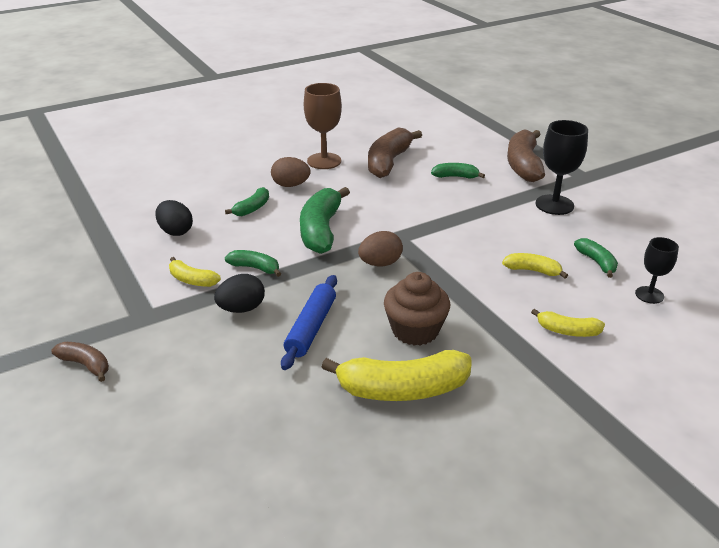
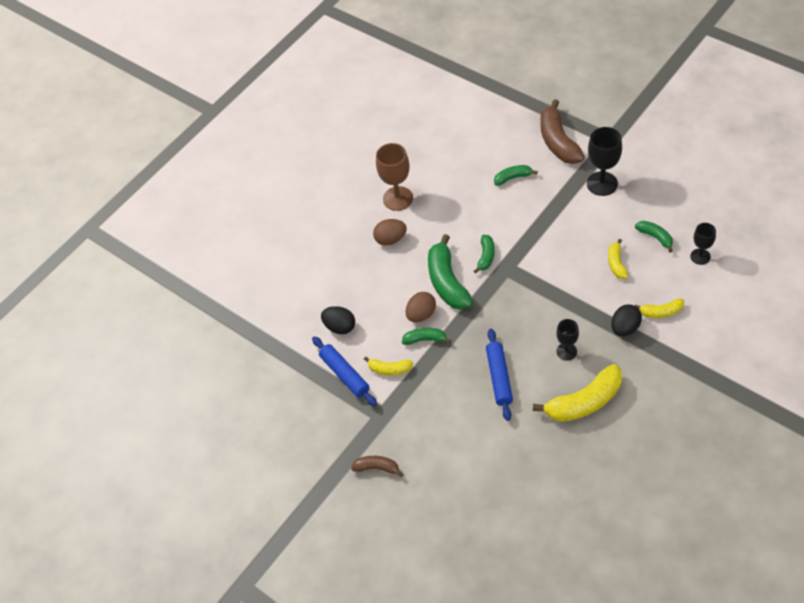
camera: 15 degrees left, 20 degrees up
(141, 269) = (345, 374): none -> blue rolling pin
(241, 309) = (442, 380): black egg -> black egg (625, 328)
(252, 208) = (379, 278): green banana -> green banana (486, 256)
(380, 263) = (509, 299): brown egg -> brown egg (421, 314)
(388, 162) = (450, 179): brown banana -> none
(415, 330) = (566, 351): brown cupcake -> black goblet
(533, 270) = (616, 263): yellow banana -> yellow banana turned 90 degrees counterclockwise

